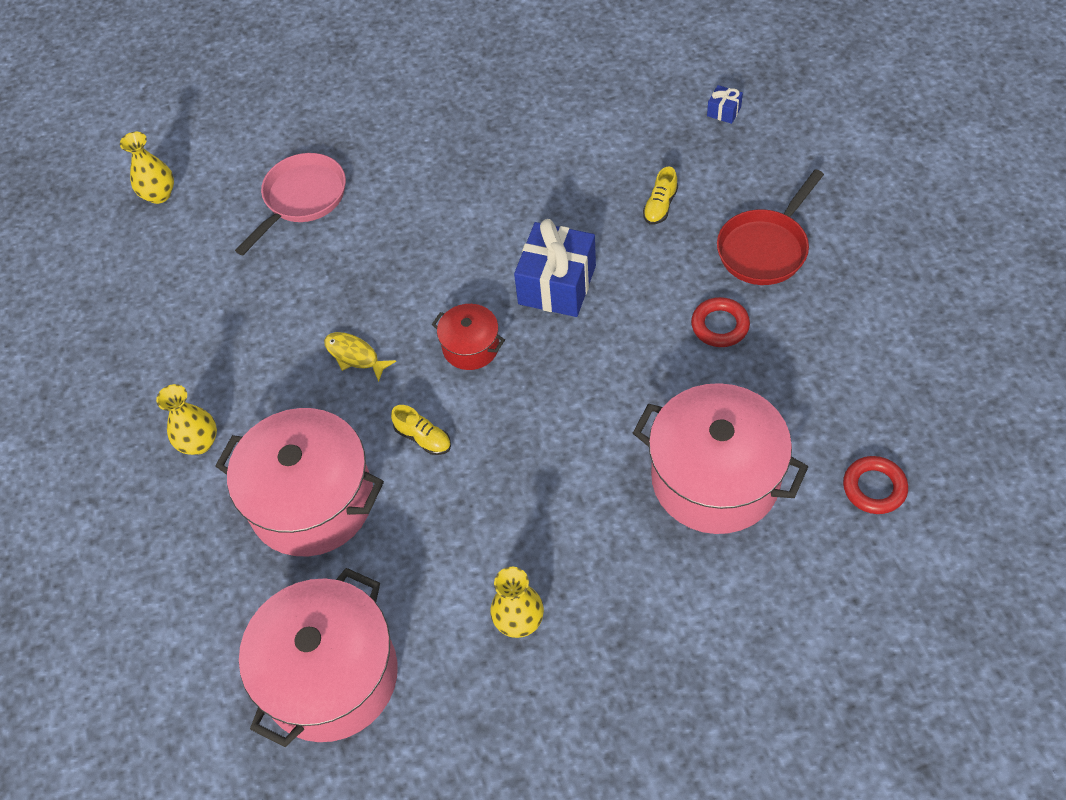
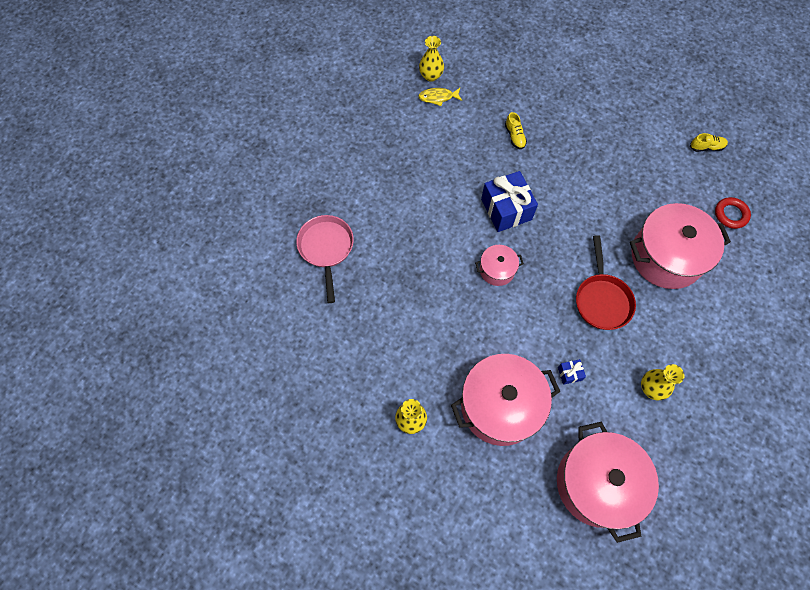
camera: 45 degrees left, 10 degrees up
(159, 195) = (238, 300): yellow vase -> yellow vase (431, 76)
(355, 356) = (444, 315): yellow fish -> yellow fish (438, 97)
(423, 438) = (521, 333): yellow shoe -> yellow shoe (706, 147)
(471, 347) = (497, 270): red pot -> pink pot
(720, 325) = (599, 180): red ring -> none
(724, 111) = (497, 68): blue gift -> blue gift (569, 373)
(765, 248) = (582, 128): red pan -> red pan (602, 300)

